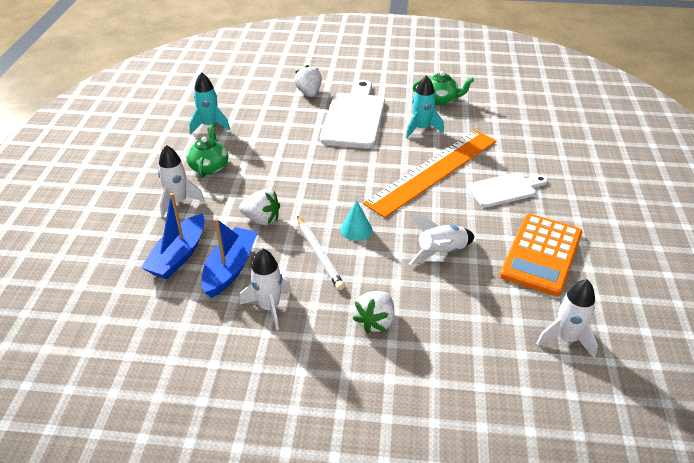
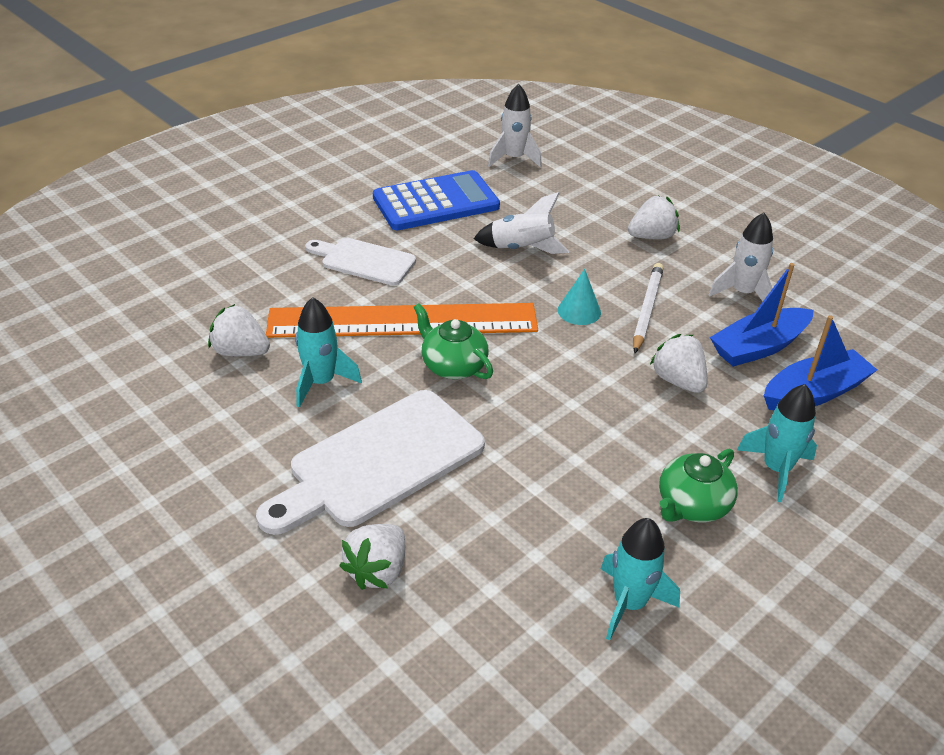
camera: 140 degrees left, 0 degrees up
(178, 202) = (776, 469): white rocket -> turquoise rocket
(440, 100) = (214, 411): green teapot -> green teapot (453, 366)
(473, 121) = (240, 352): none -> white strawberry
(541, 254) = (436, 202): orange calculator -> blue calculator

